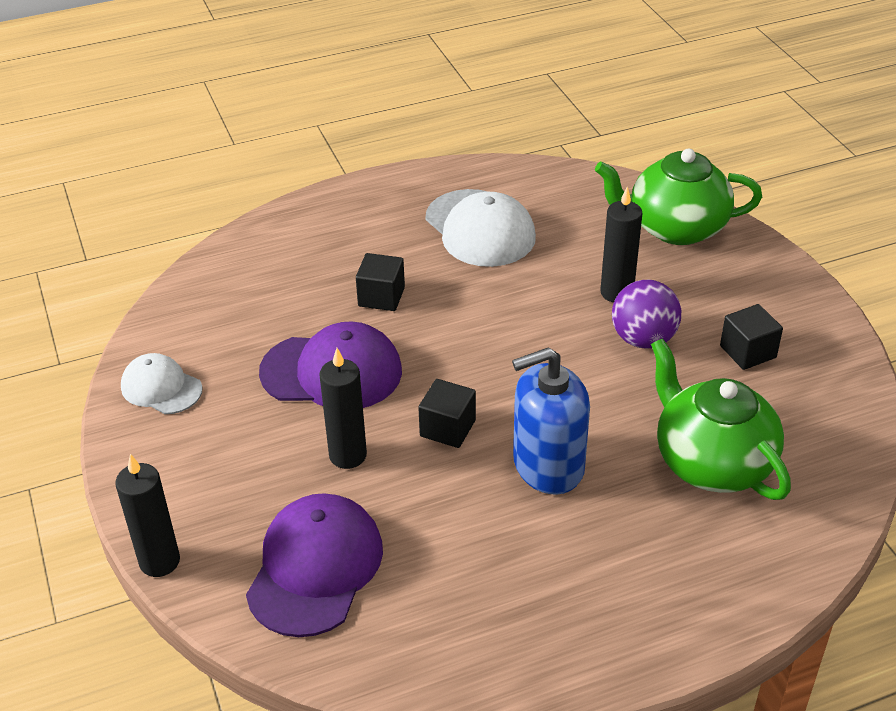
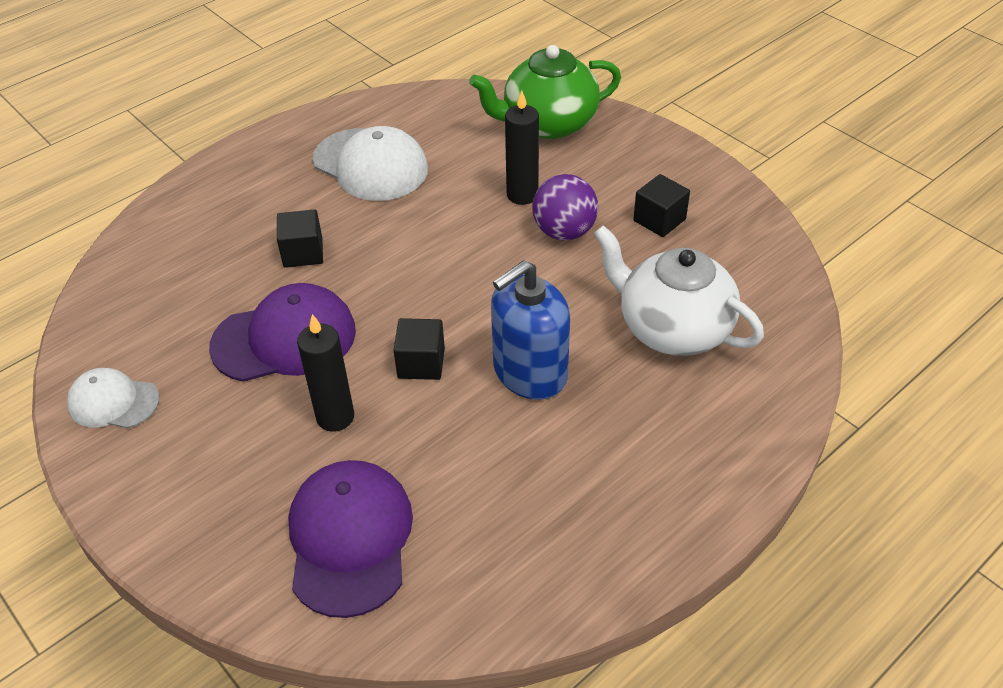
camera: 20 degrees left, 5 degrees up
(159, 561) = (186, 582): black candle -> none
(712, 462) = (672, 328): green teapot -> white teapot

